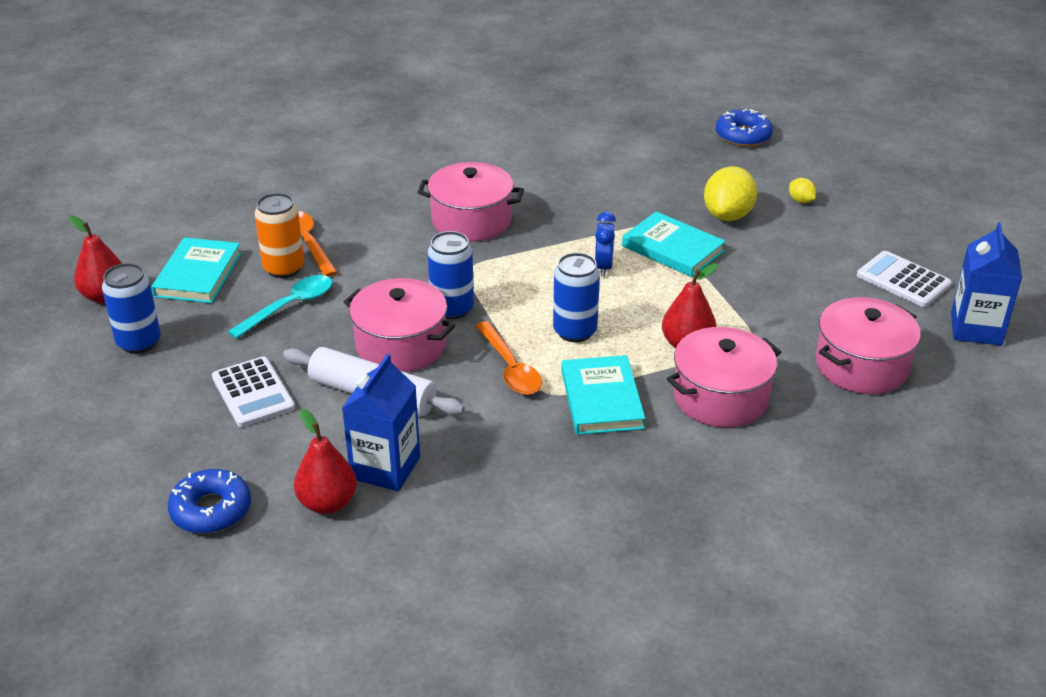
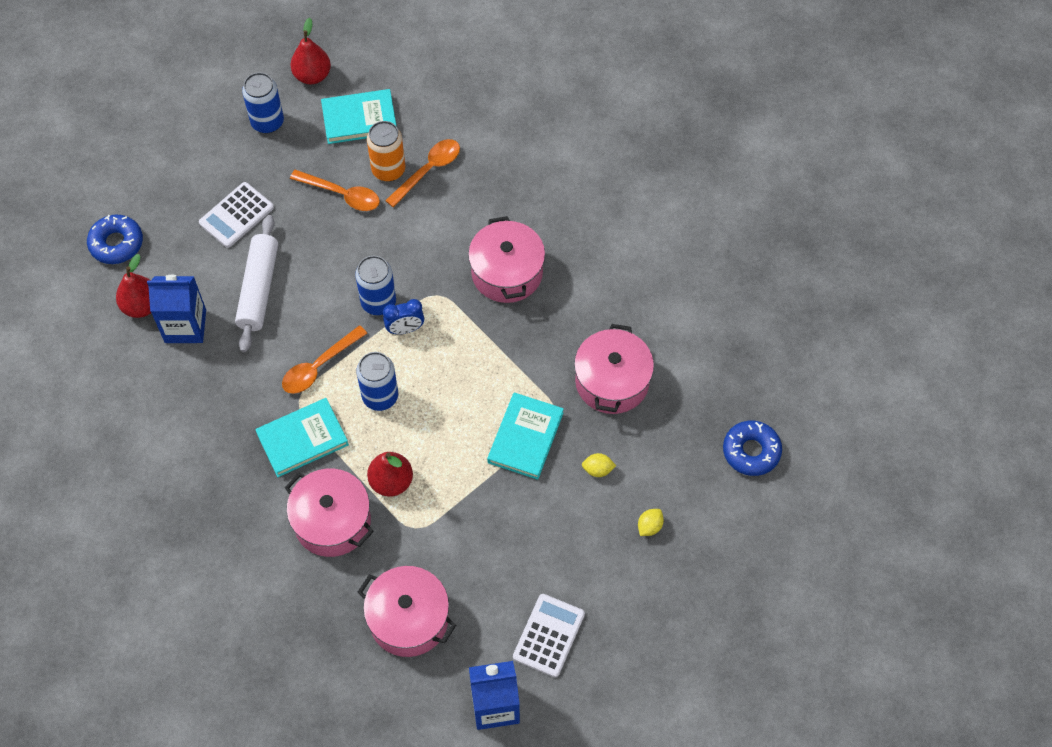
camera: 70 degrees right, 25 degrees up
(289, 306) = (342, 194): turquoise spoon -> orange spoon
(401, 345) = (321, 285): pink pot -> pink pot (612, 381)
(604, 267) = (477, 392): blue clock -> blue clock (405, 329)
(728, 215) = (598, 469): yellow lemon -> yellow lemon, size x0.48

